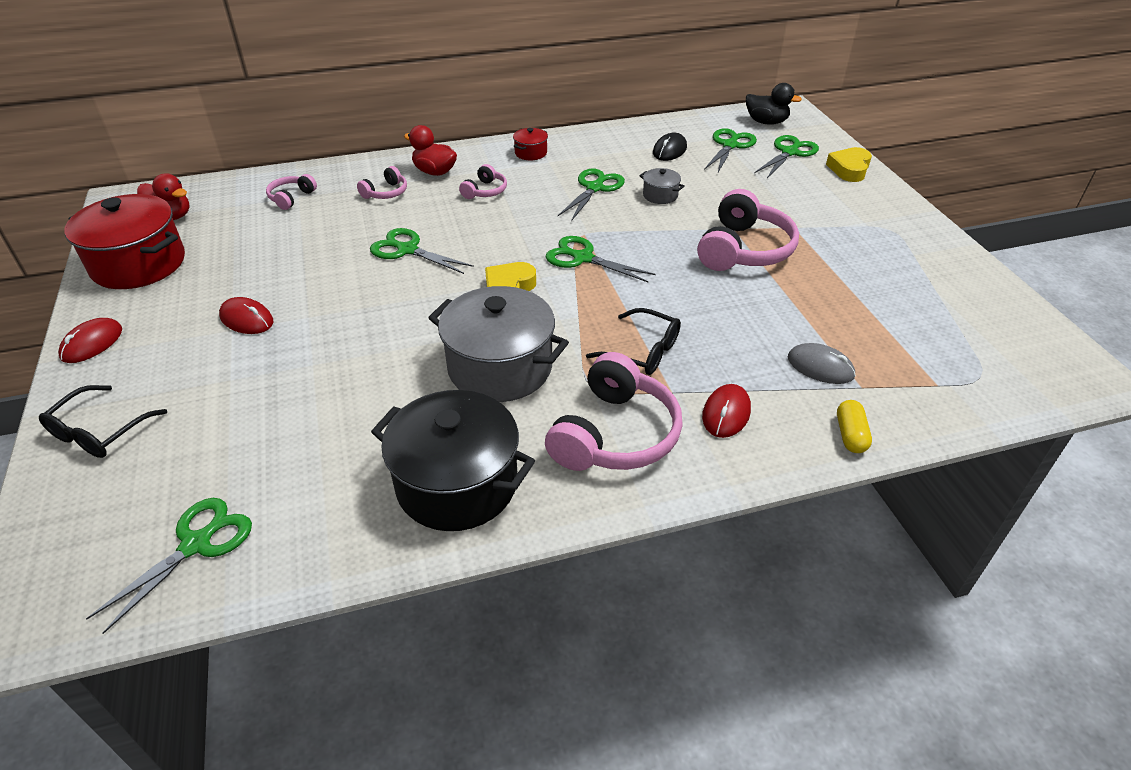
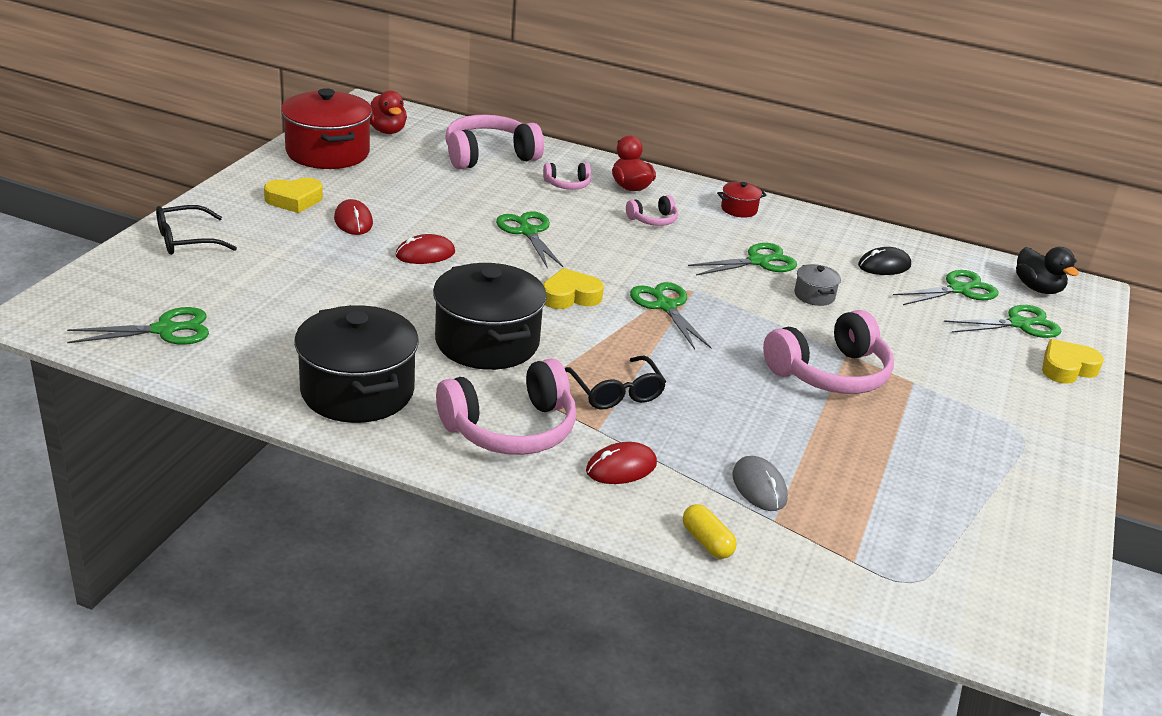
camera: 35 degrees right, 10 degrees down
(92, 343) = (241, 188): red mouse -> red mouse (425, 254)
(163, 328) = (294, 200): none -> yellow heart
(291, 198) = (489, 156): pink headphones -> pink headphones, size x2.02
(500, 367) = (487, 342): grey pot -> black pot
(850, 435) = (707, 542): yellow capsule -> yellow capsule turned 75 degrees counterclockwise

